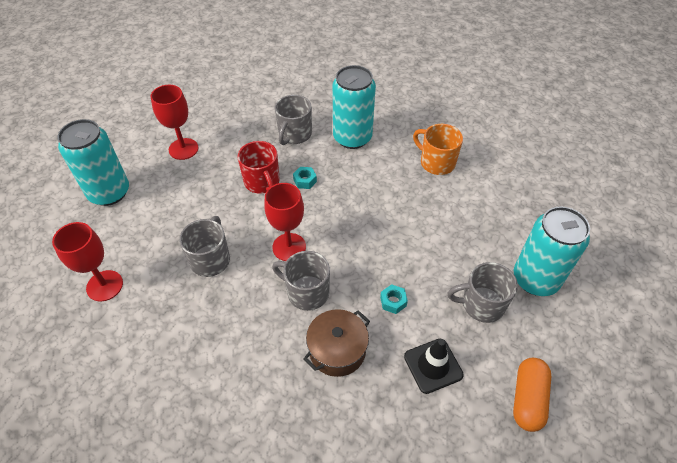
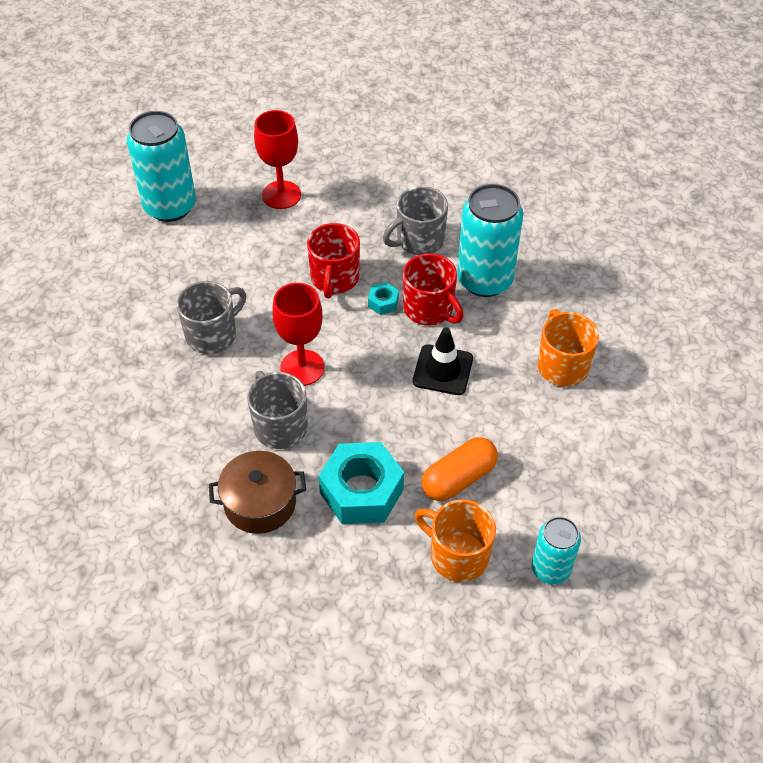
camera: 35 degrees right, 0 degrees up
(104, 286) = (95, 304): red goblet -> none
(335, 170) = (429, 309): none -> red mug
(393, 301) = (361, 491): turquoise nut -> turquoise nut, size x2.27
(433, 365) = (343, 581): black traffic cone -> black traffic cone (443, 370)
(481, 304) = (458, 555): grey mug -> orange mug
(527, 399) = (413, 680): orange capsule -> orange capsule (458, 478)
(535, 279) = (550, 569): turquoise can -> turquoise can, size x0.58

